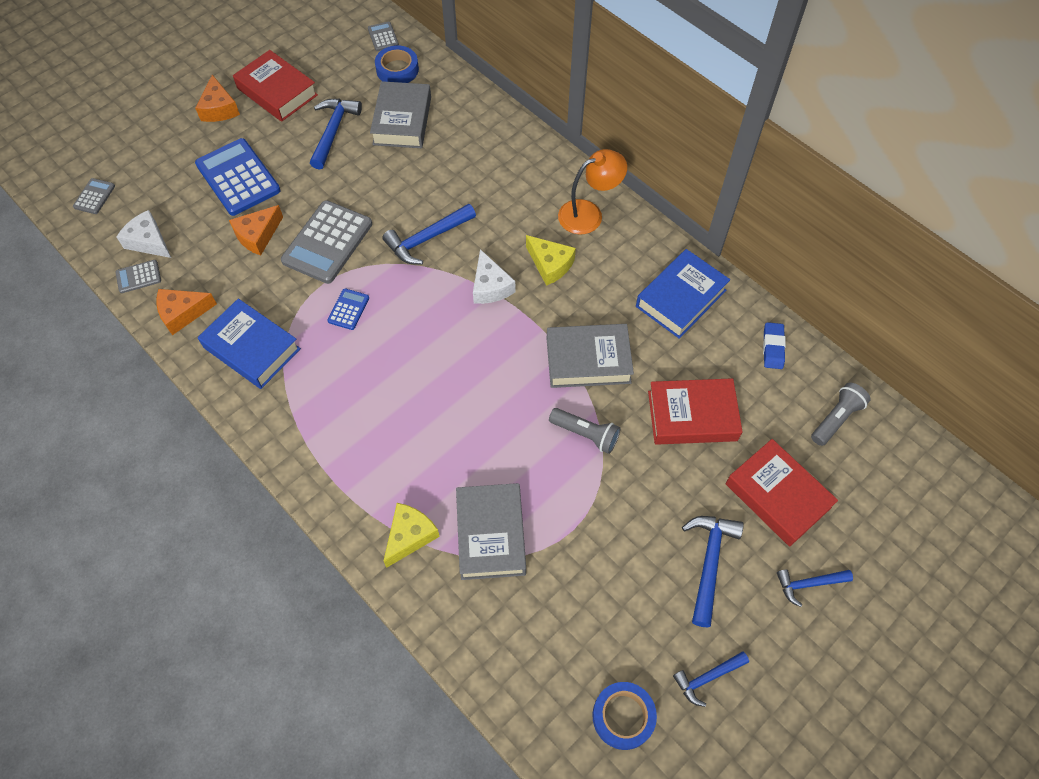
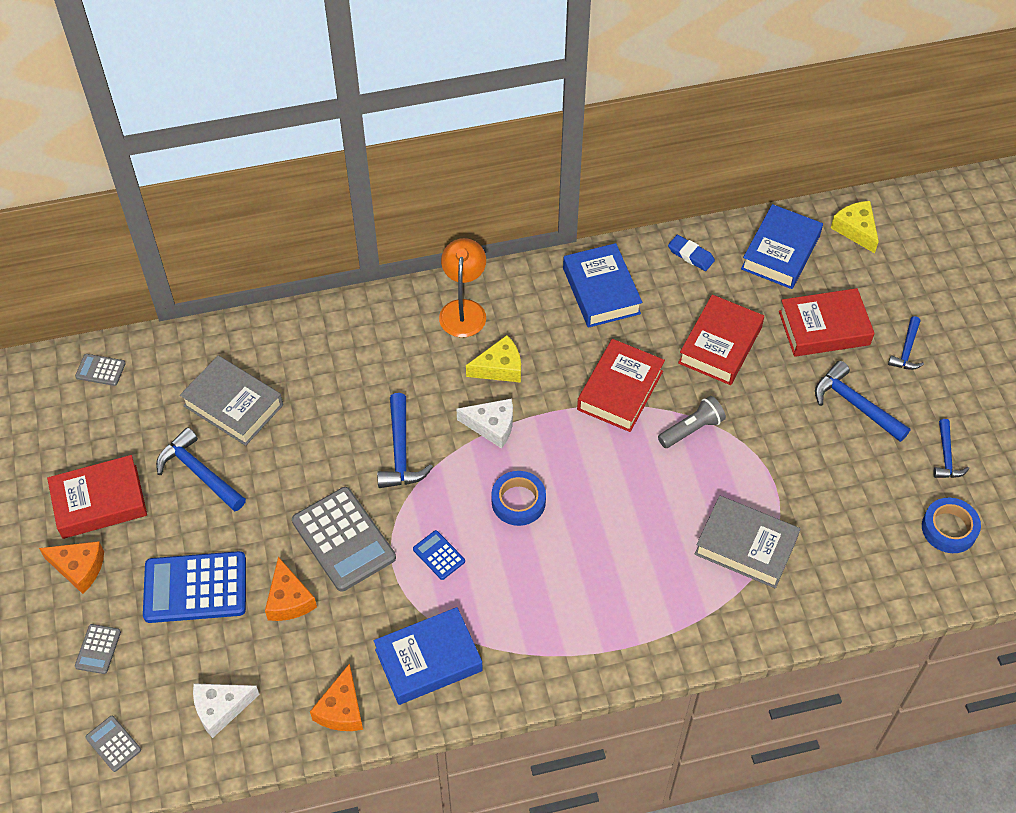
camera: 60 degrees left, 5 degrees down
(138, 277) = (263, 736): grey calculator -> grey calculator (98, 649)
(397, 69) = (158, 378): blue tape -> blue tape (518, 501)
(410, 536) = (712, 609): yellow cheese -> yellow cheese (856, 230)
(588, 360) = (620, 390): grey book -> red book
(836, 419) = (780, 252): grey flashlight -> blue book

